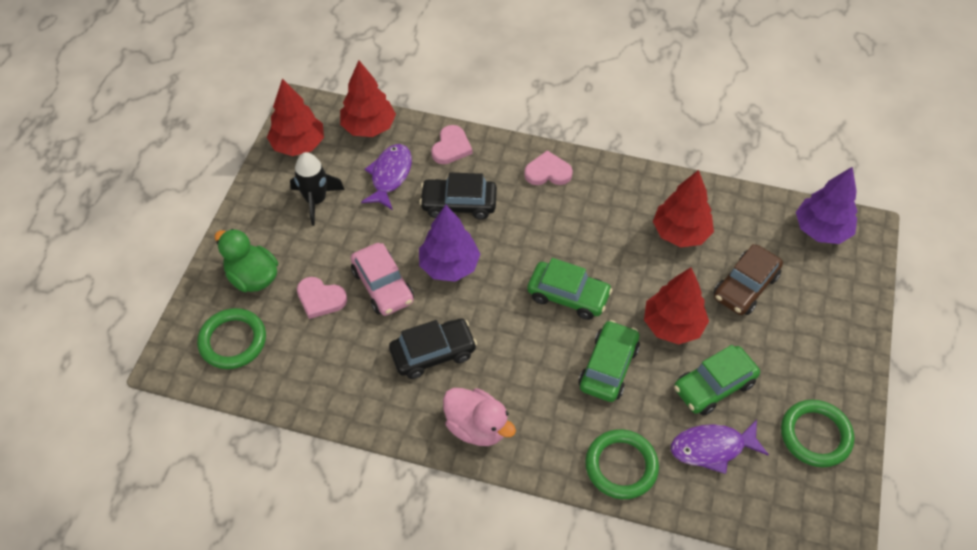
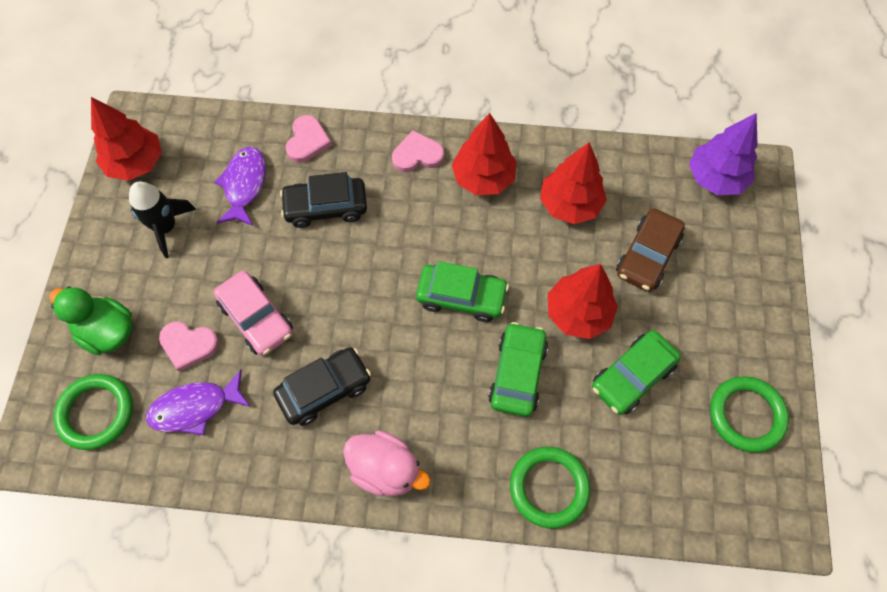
camera: 10 degrees left, 10 degrees up
(369, 127) = (212, 130): red tree -> red tree (483, 178)
(449, 266) = (326, 282): purple tree -> none
(712, 448) = (641, 449): purple fish -> purple fish (195, 407)

